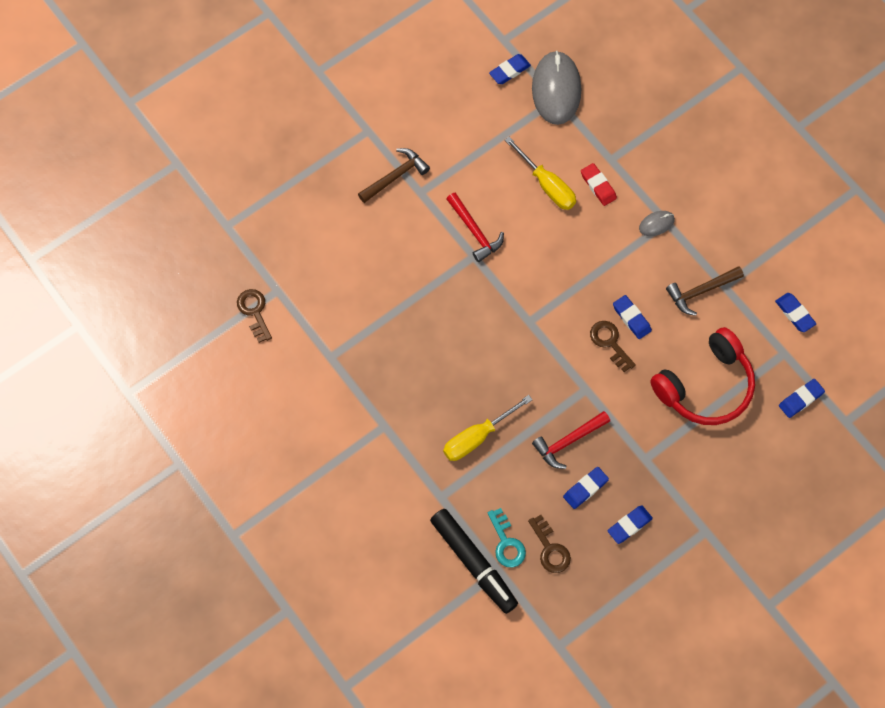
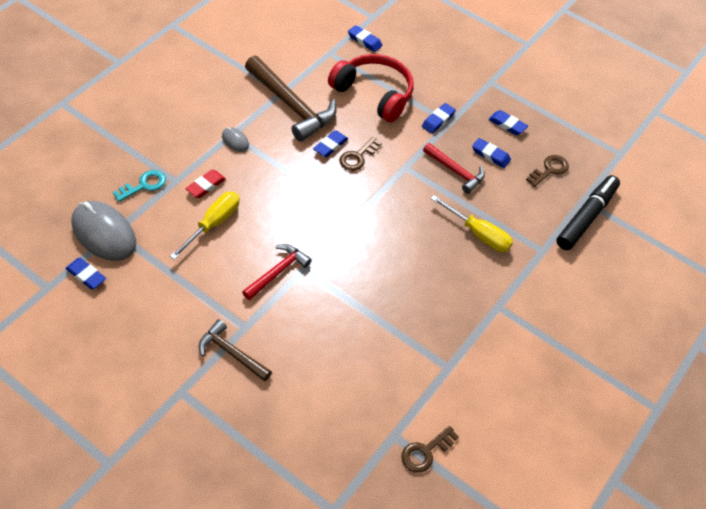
camera: 110 degrees left, 15 degrees down
(506, 543) = (559, 198): turquoise key -> turquoise key (144, 185)
(556, 89) = (104, 233): grey mouse -> grey mouse turned 60 degrees clockwise
(701, 291) = (291, 105): brown hammer -> brown hammer, size x1.73
(794, 314) = (294, 50): blue eraser -> blue eraser (438, 120)

